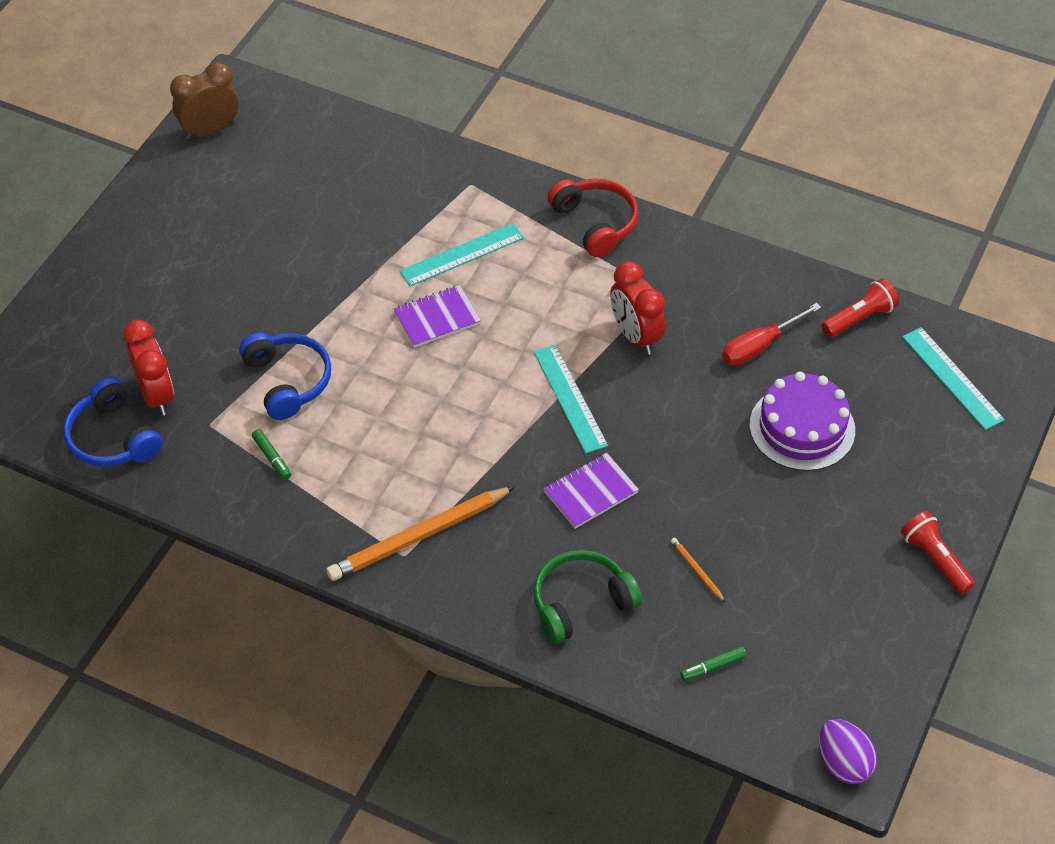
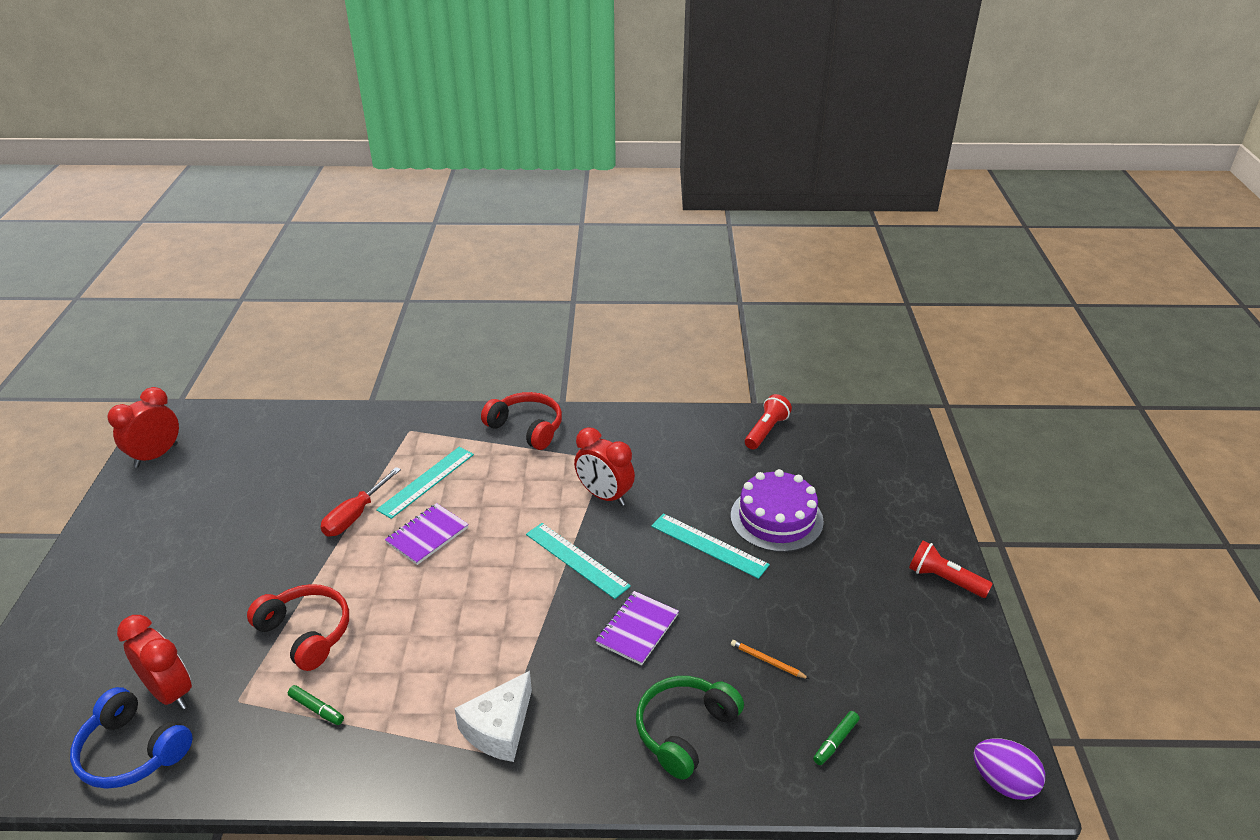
camera: 25 degrees left, 15 degrees down
(210, 130) = (156, 455): brown clock -> red clock
(288, 381) = (306, 633): blue headphones -> red headphones
(419, 536) = (499, 728): orange pencil -> white cheese
(759, 346) = (706, 472): red screwdriver -> red screwdriver (355, 515)
(952, 378) = (859, 448): turquoise ruler -> turquoise ruler (709, 545)

